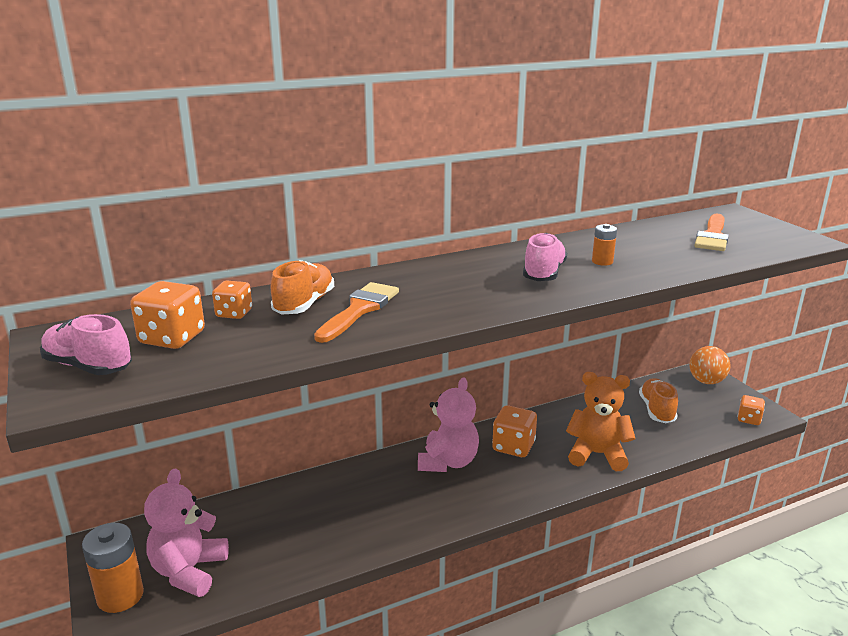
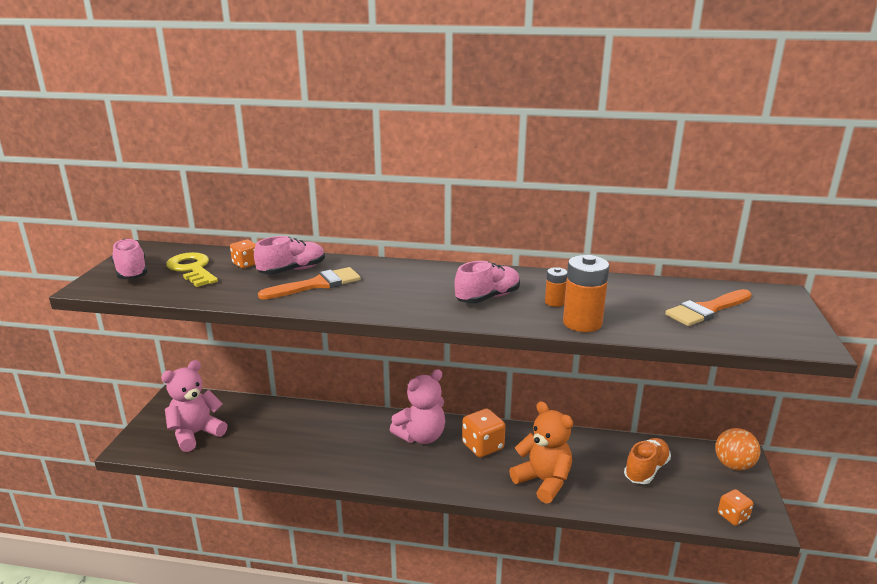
camera: 35 degrees right, 0 degrees up
(120, 596) = (151, 431): orange battery -> orange battery (582, 323)
(172, 338) = (192, 269): orange dice -> yellow key
(304, 304) = (292, 270): orange shoe -> pink shoe

